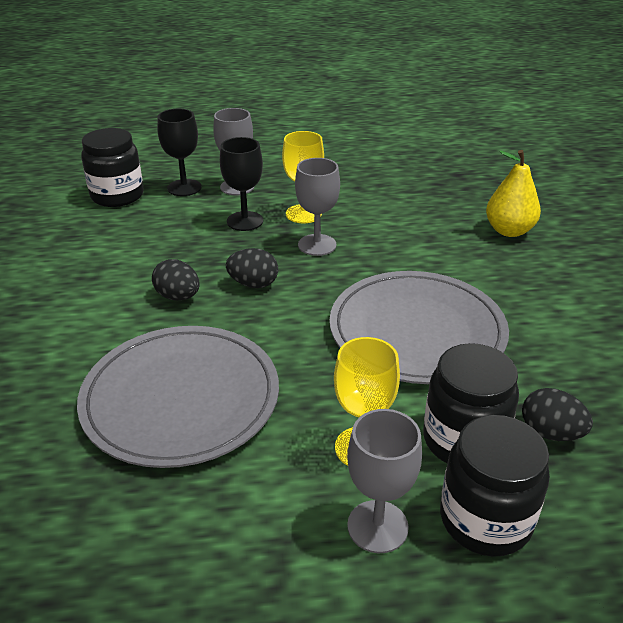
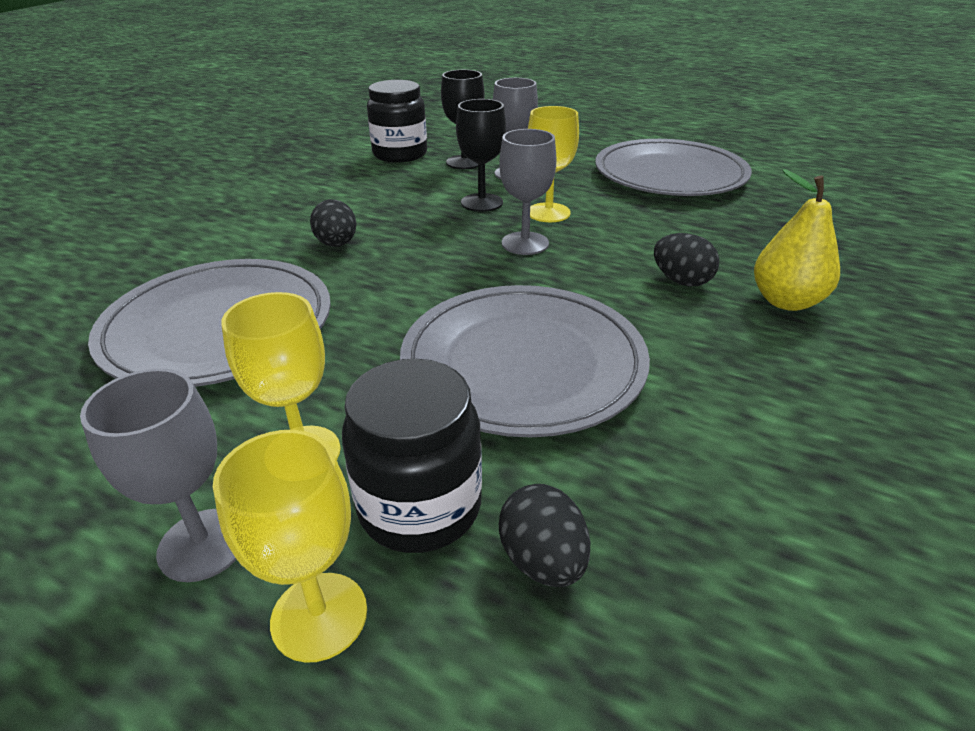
camera: 35 degrees right, 0 degrees up
(253, 284) = (415, 257): black egg -> black egg (681, 281)
(349, 155) = (669, 174): none -> grey plate
(485, 519) = (319, 616): black jar -> yellow goblet

